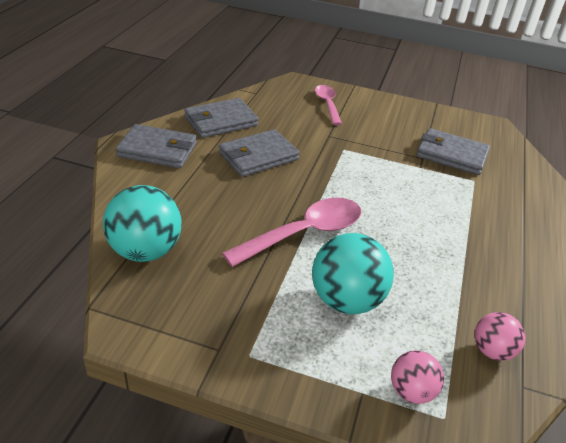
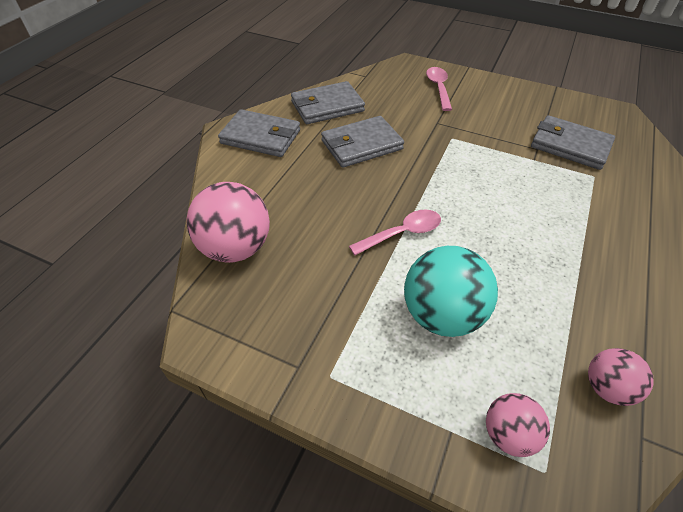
camera: 10 degrees right, 10 degrees up
(145, 251) = (235, 248): turquoise ball -> pink ball
(304, 233) = (402, 233): pink spoon -> pink spoon, size x0.61

